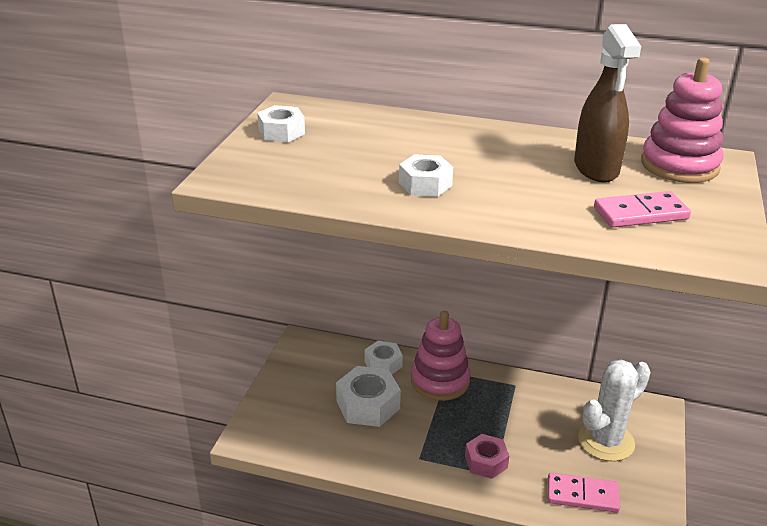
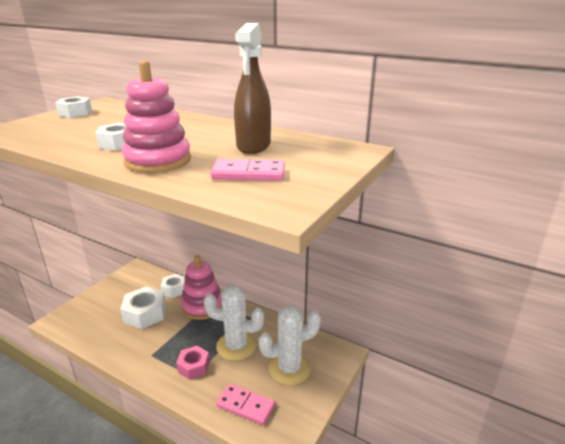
camera: 15 degrees right, 5 degrees down
(522, 426) = (236, 346): none -> white cactus
(679, 165) = (321, 149): pink stacking toy -> pink stacking toy (158, 161)

